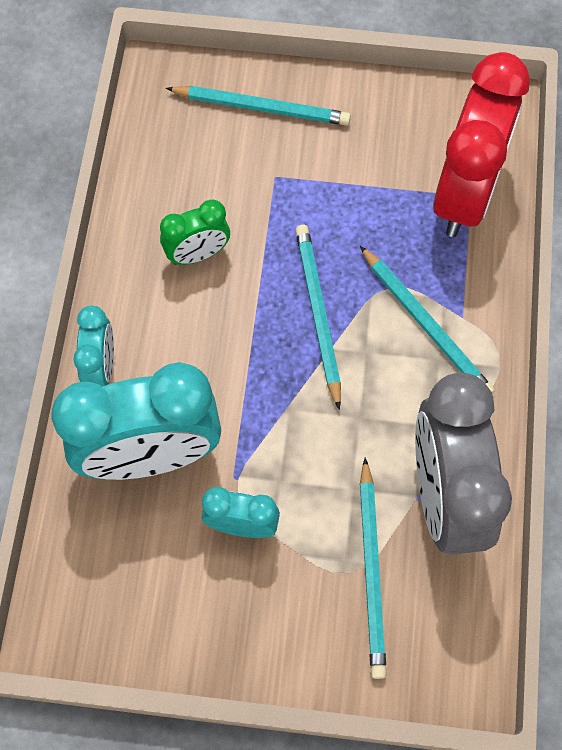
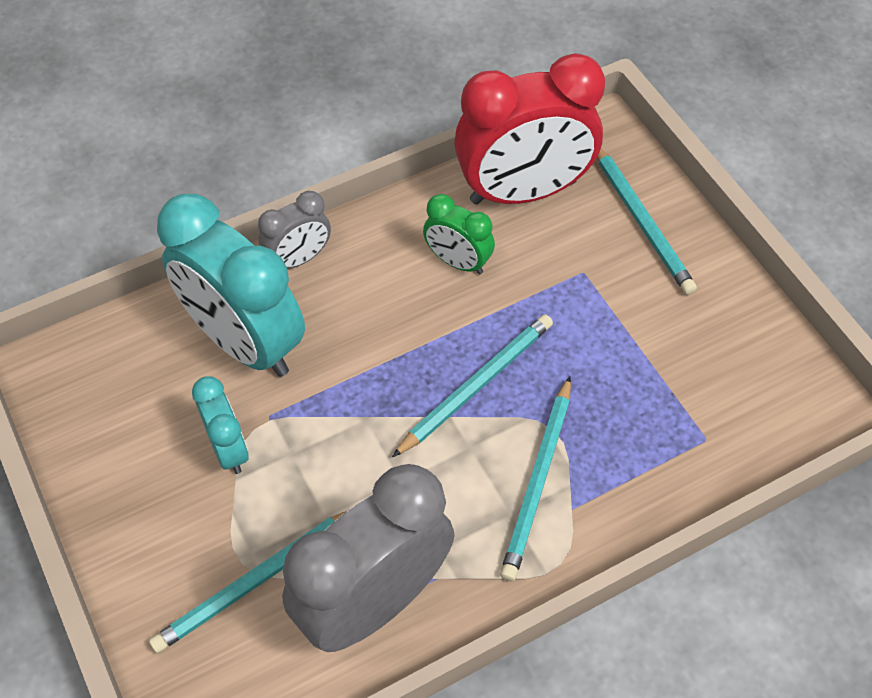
camera: 55 degrees right, 10 degrees down
(101, 367) = (299, 259): turquoise clock -> grey clock
(465, 194) = (704, 433): red clock -> red clock (523, 191)

